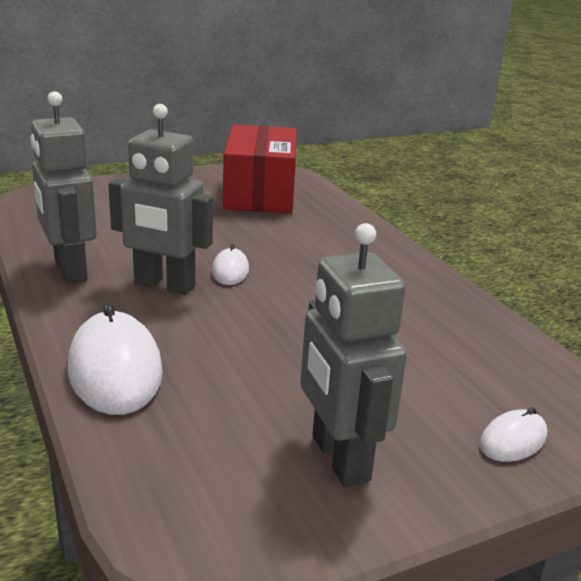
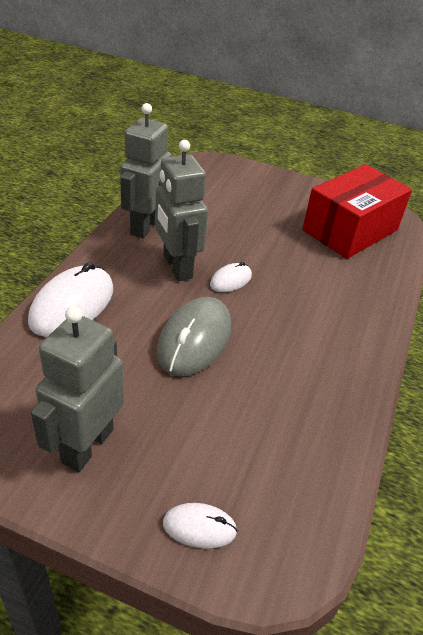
camera: 45 degrees right, 15 degrees up
(280, 327) = (195, 340): none -> grey mouse

